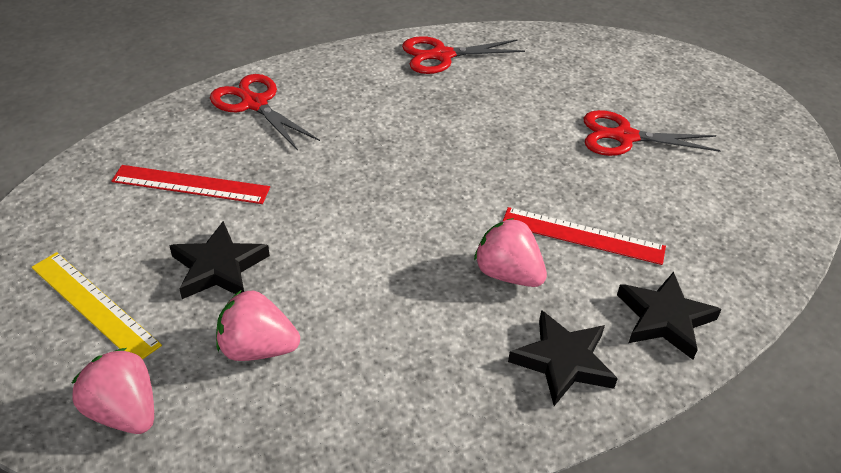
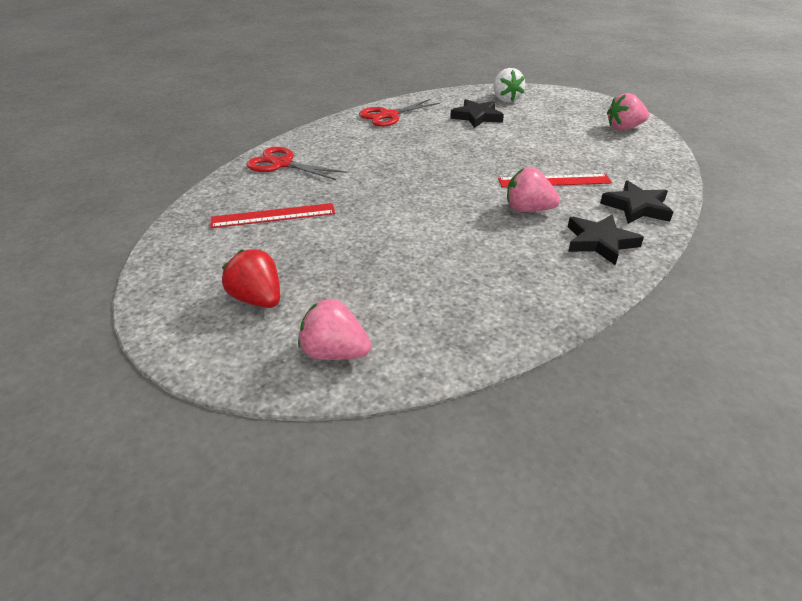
camera: 20 degrees left, 5 degrees down
(94, 305) = (257, 299): yellow ruler -> red strawberry
(219, 267) = (334, 254): black star -> black star (477, 117)
(257, 348) = (401, 290): pink strawberry -> pink strawberry (624, 128)
(625, 137) = (535, 131): red scissors -> none
(626, 66) = (505, 99): none -> white strawberry

